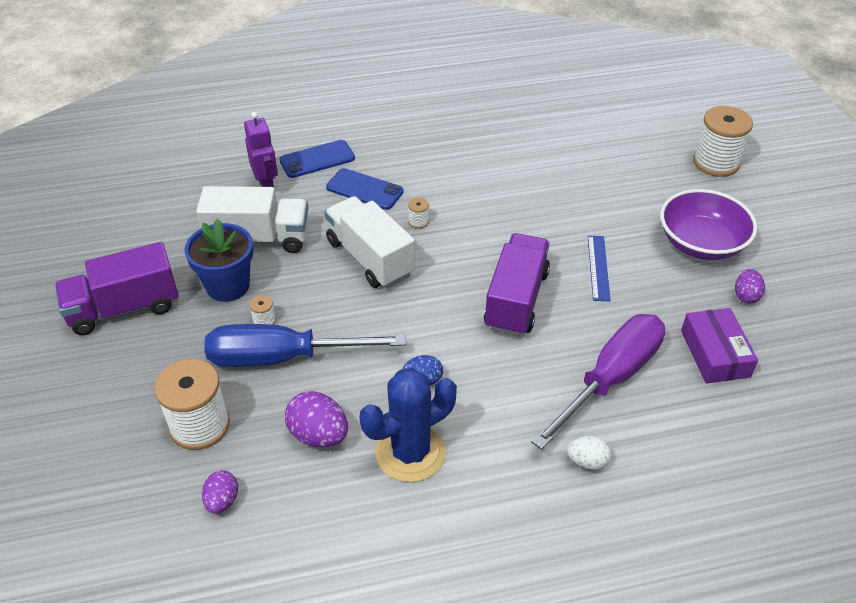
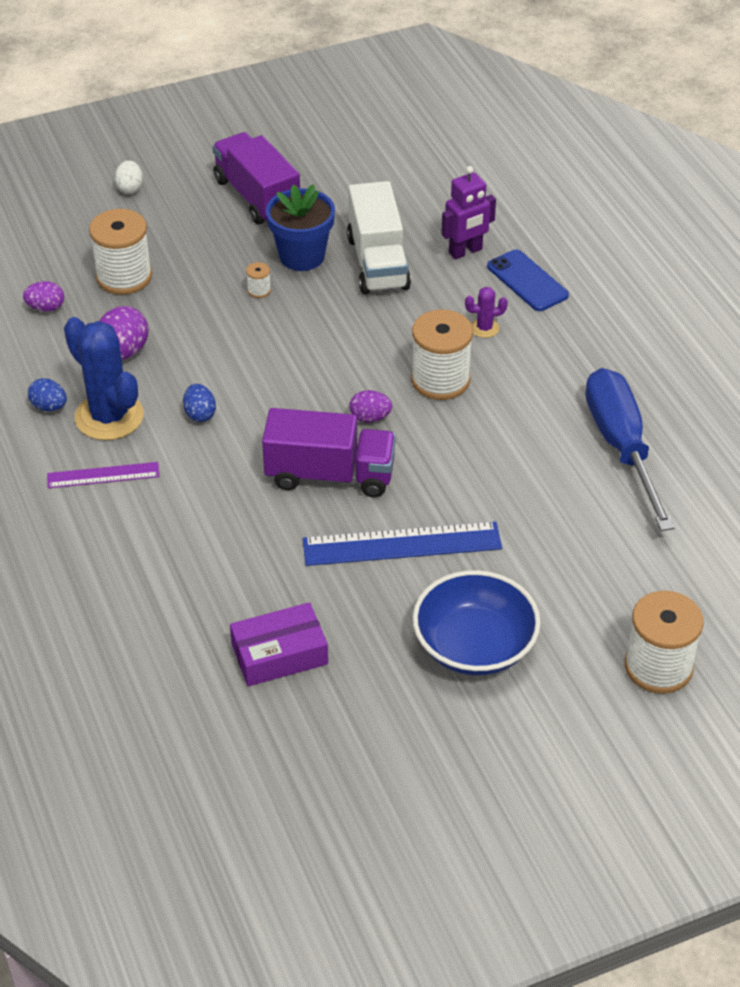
camera: 80 degrees right, 0 degrees up
(282, 357) = (213, 312): blue screwdriver -> blue screwdriver (621, 446)
(364, 189) = (484, 328): blue phone -> purple cactus
(370, 258) = (369, 350): white truck -> none
(383, 505) = (49, 407): none -> blue egg
(418, 222) = (440, 380): white spool -> white spool, size x2.39
(492, 463) = (103, 475): none -> purple ruler
(587, 461) = (112, 545): white egg -> white egg (130, 188)
(598, 267) = (402, 544): blue ruler -> blue ruler, size x1.71
(610, 378) = (226, 561): purple screwdriver -> none
(701, 243) = (474, 645): purple bowl -> blue bowl
(746, 296) = (385, 689): purple egg -> purple egg (370, 418)

